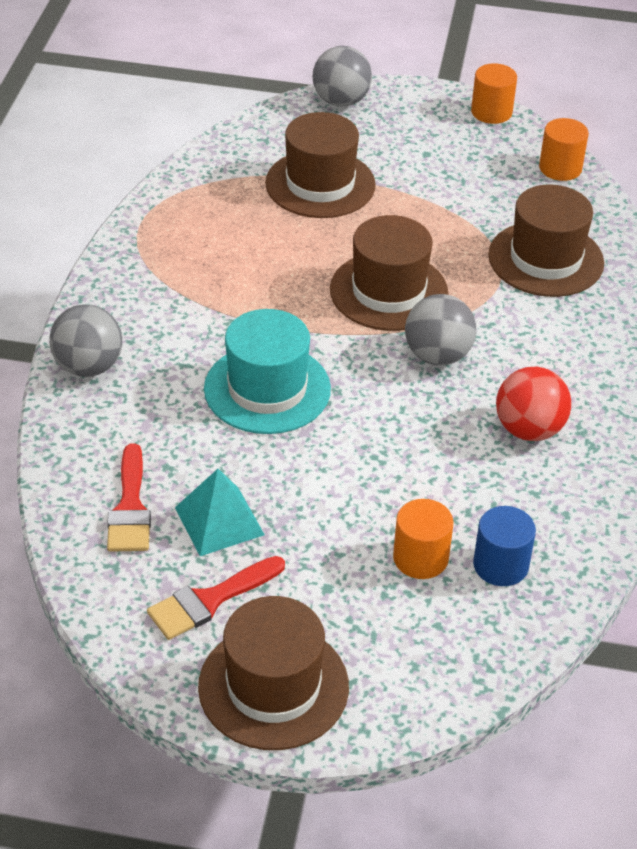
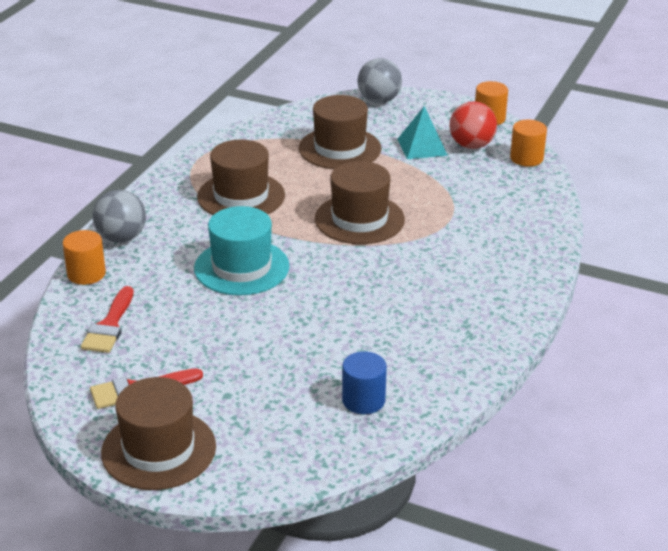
camera: 15 degrees right, 10 degrees down
(219, 521) = (168, 343): turquoise pyramid -> turquoise pyramid (422, 147)
(420, 558) = (305, 387): orange cylinder -> orange cylinder (86, 274)
(437, 355) = (377, 263): grey ball -> none
(529, 429) = (425, 318): red ball -> red ball (471, 145)
(546, 259) = (488, 213): brown hat -> brown hat (241, 196)

